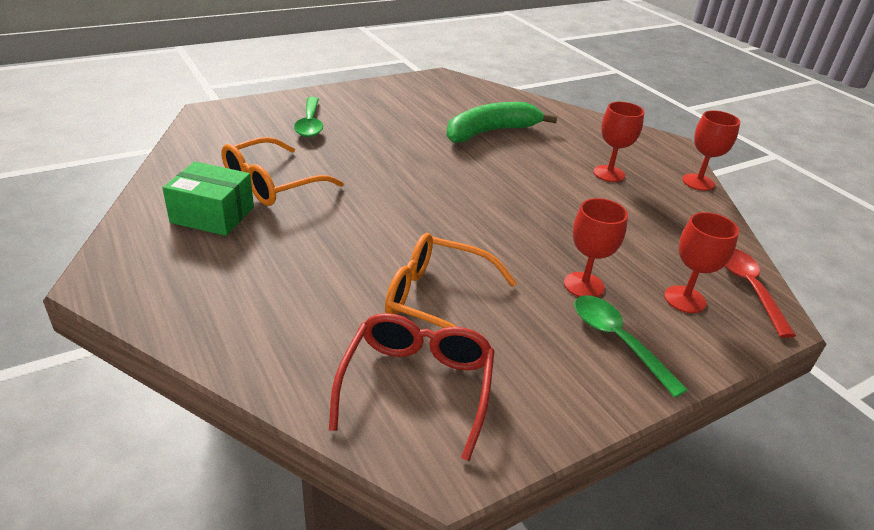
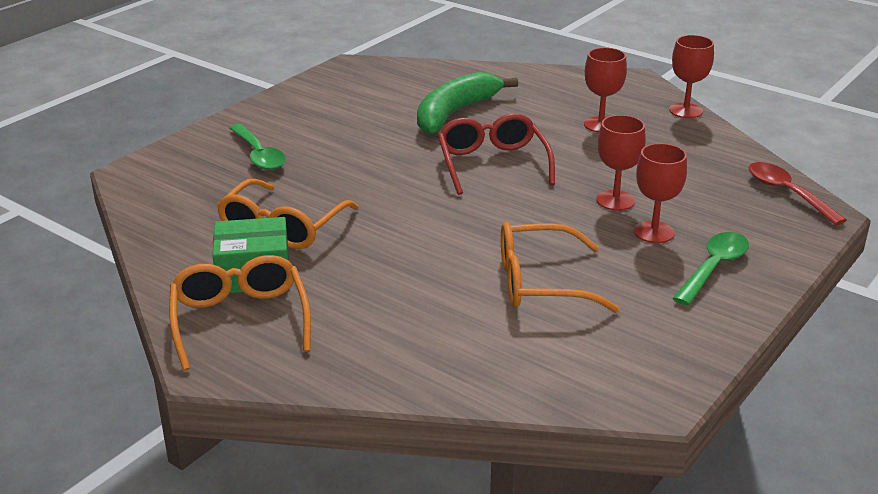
camera: 20 degrees left, 5 degrees down
(163, 250) = (240, 320): none -> orange glasses
(417, 386) = (582, 353): red glasses -> red glasses (492, 164)
(617, 341) = (713, 268): green spoon -> green spoon turned 90 degrees clockwise
(684, 299) = (743, 218): red goblet -> red goblet (615, 200)

